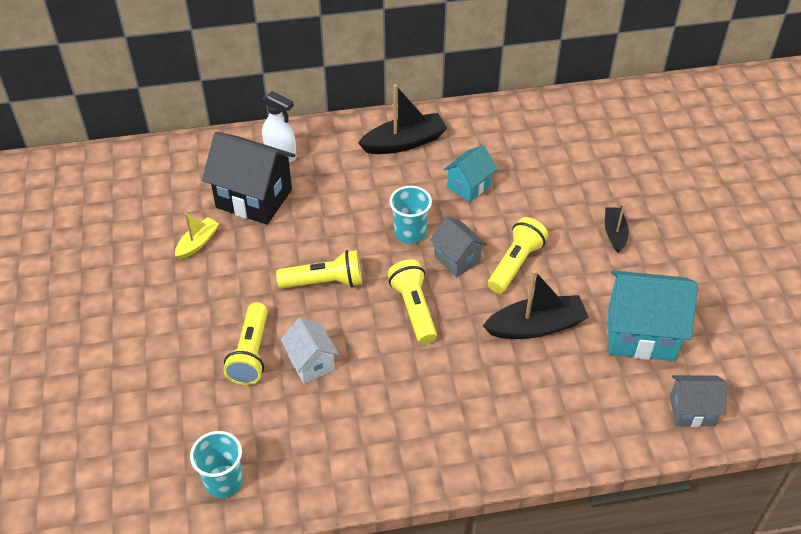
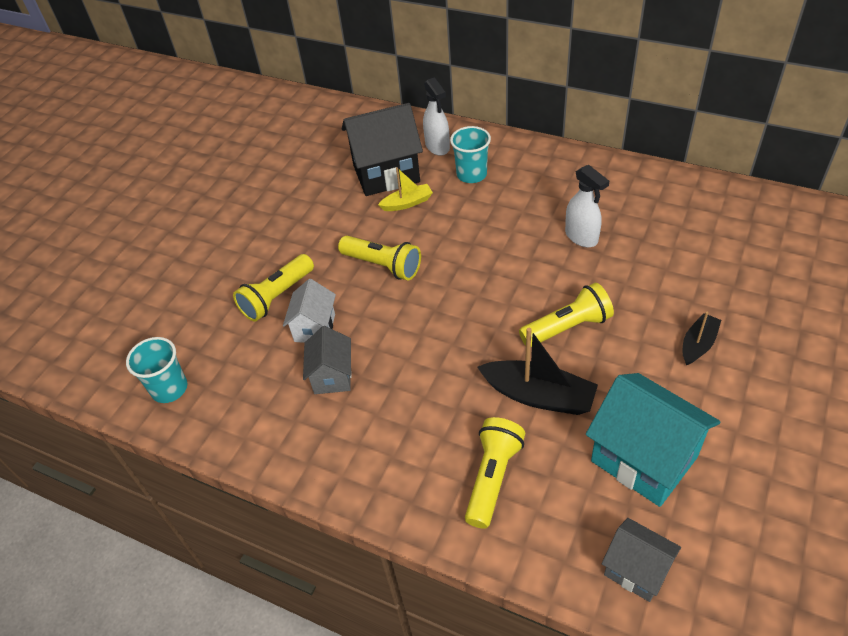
camera: 40 degrees right, 0 degrees up
(197, 243) = (314, 191): yellow boat -> yellow boat (407, 203)
(254, 198) = (386, 173): black house -> black house turned 75 degrees counterclockwise
(404, 142) = (553, 175): black boat -> none
(410, 233) = (491, 256): turquoise cup -> turquoise cup (471, 174)
(414, 309) = (438, 324): yellow flashlight -> yellow flashlight (493, 477)
(457, 259) = (514, 298): grey house -> grey house (332, 376)
(469, 186) = (581, 237): turquoise house -> white spray bottle

